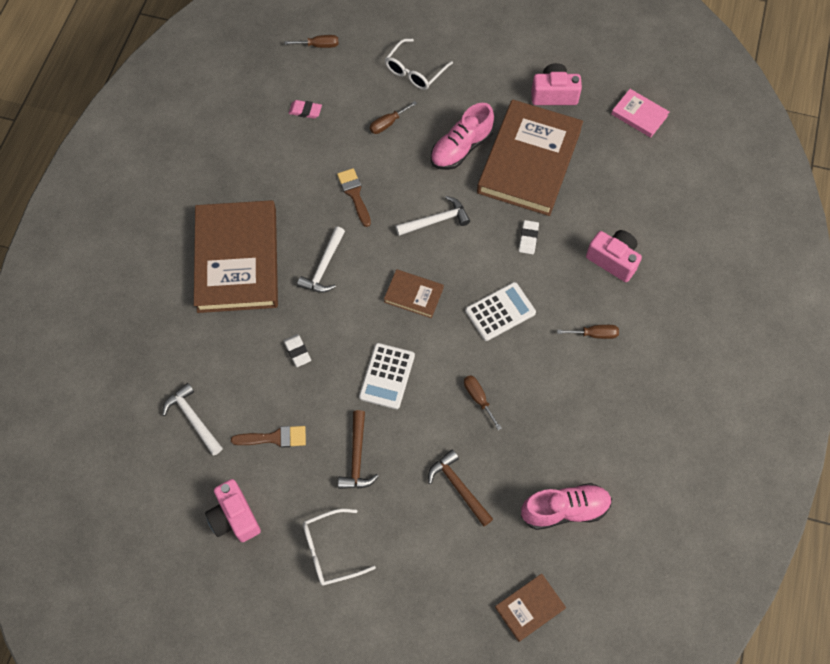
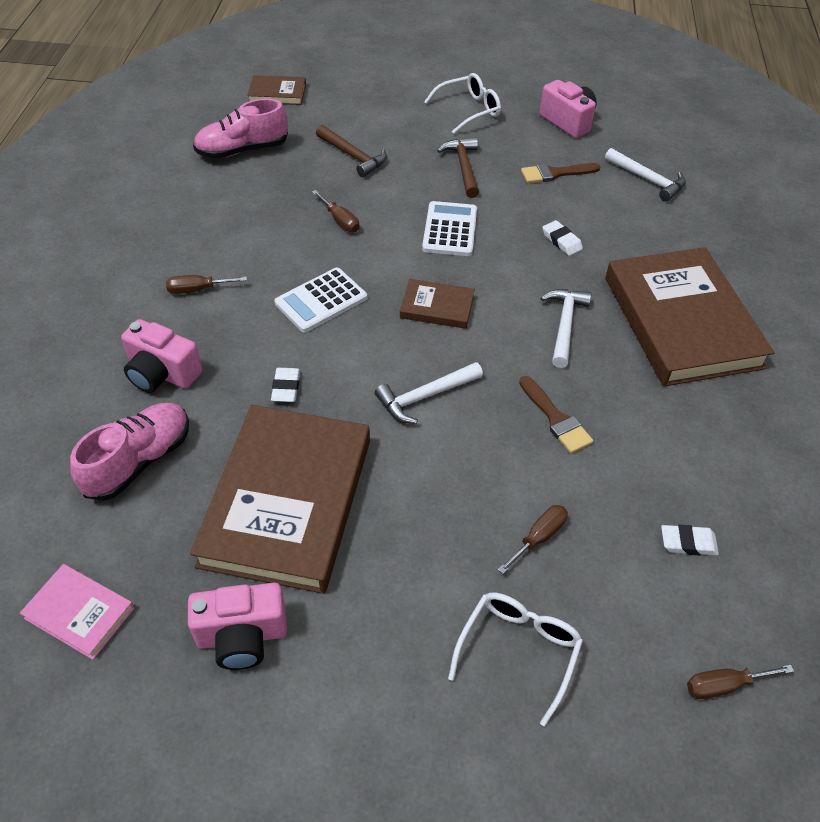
camera: 170 degrees right, 15 degrees down
(305, 111) = (688, 543): pink eraser -> white eraser
(461, 148) = (404, 510): pink shoe -> pink shoe (139, 461)
(530, 608) = (277, 93): brown book -> brown book turned 45 degrees clockwise

